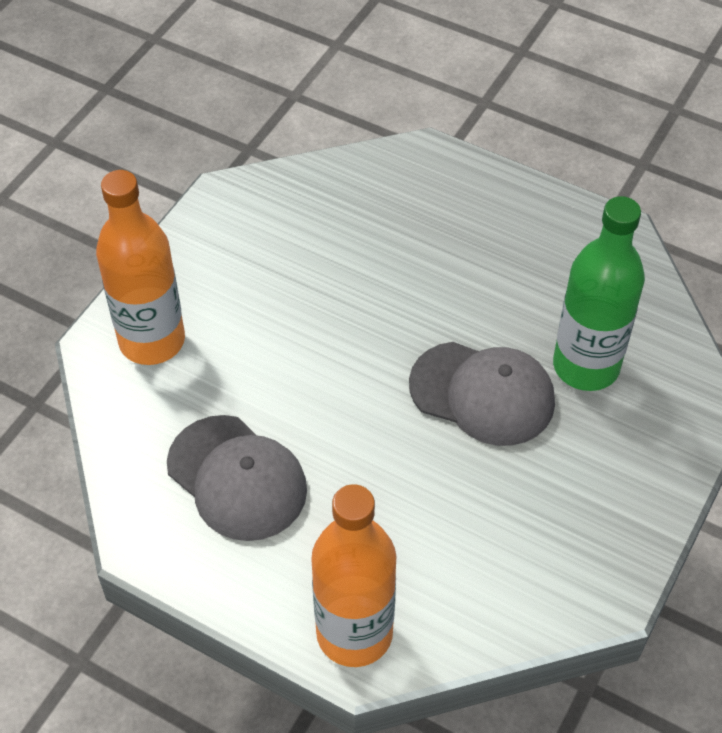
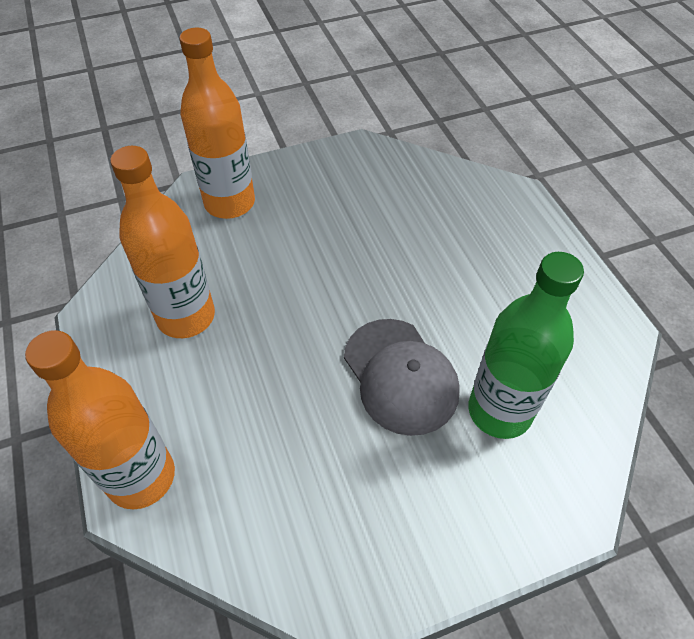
camera: 40 degrees right, 0 degrees up
(237, 478) = (186, 316): grey cap -> orange bottle

